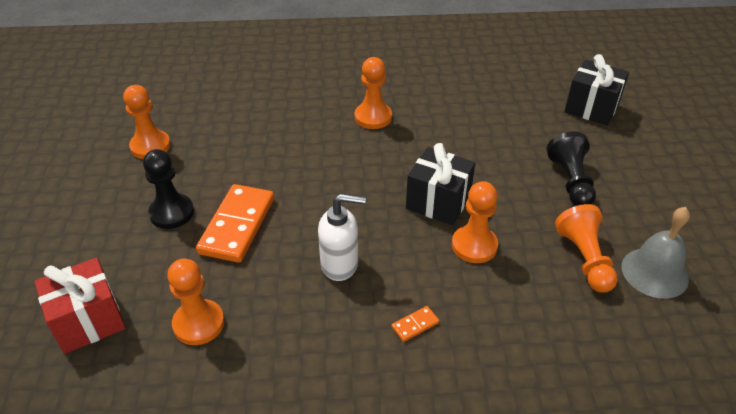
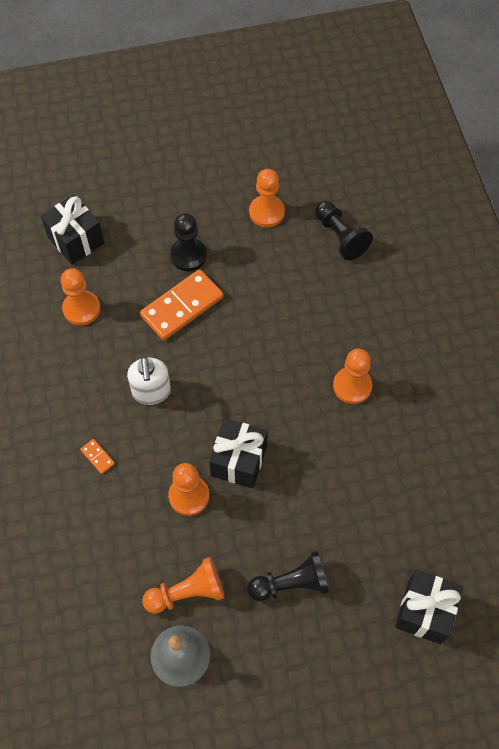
camera: 80 degrees right, 20 degrees up
(88, 321) = (76, 240): red gift -> black gift
(208, 102) = (340, 236): none -> black pawn
(237, 225) = (182, 307): orange domino -> orange domino turned 45 degrees counterclockwise

